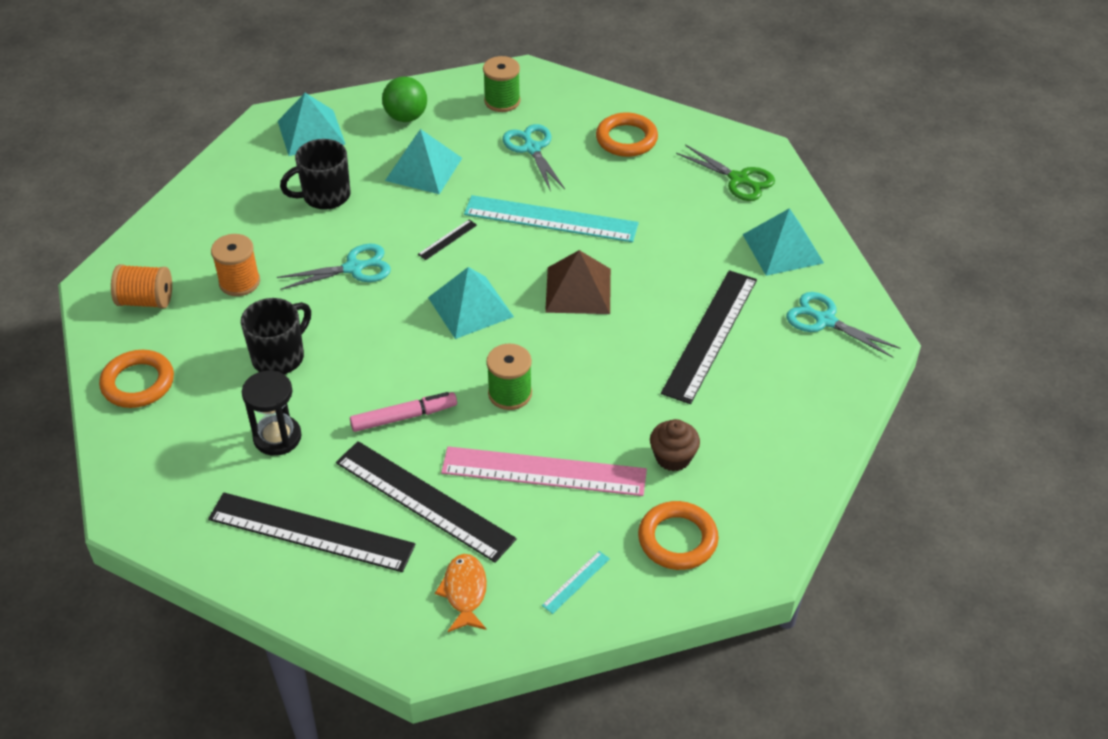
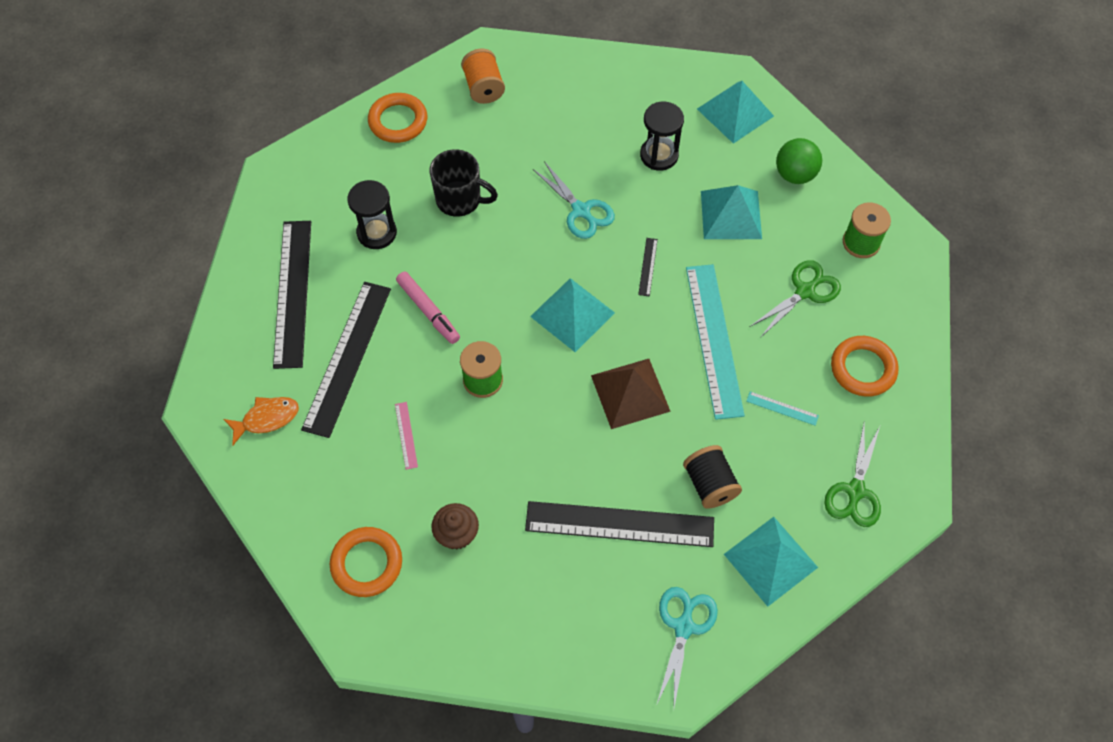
camera: 70 degrees right, 15 degrees up
(239, 282) = (530, 139): orange spool -> none
(325, 196) = (659, 155): black mug -> black hourglass
(447, 239) = (648, 267): black ruler -> black ruler turned 75 degrees clockwise
(532, 148) = (805, 291): turquoise scissors -> green scissors
(544, 471) = (406, 435): pink ruler -> pink ruler, size x0.40
(576, 582) = (299, 497): turquoise ruler -> turquoise ruler (782, 408)
(695, 264) = (709, 484): none -> black spool

